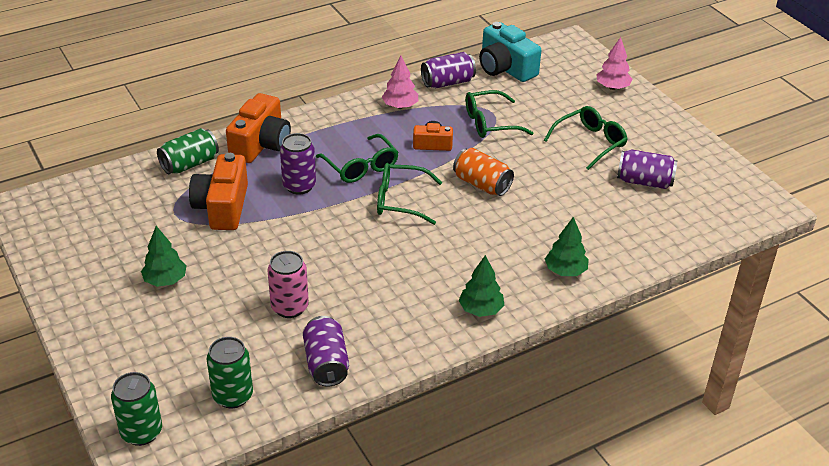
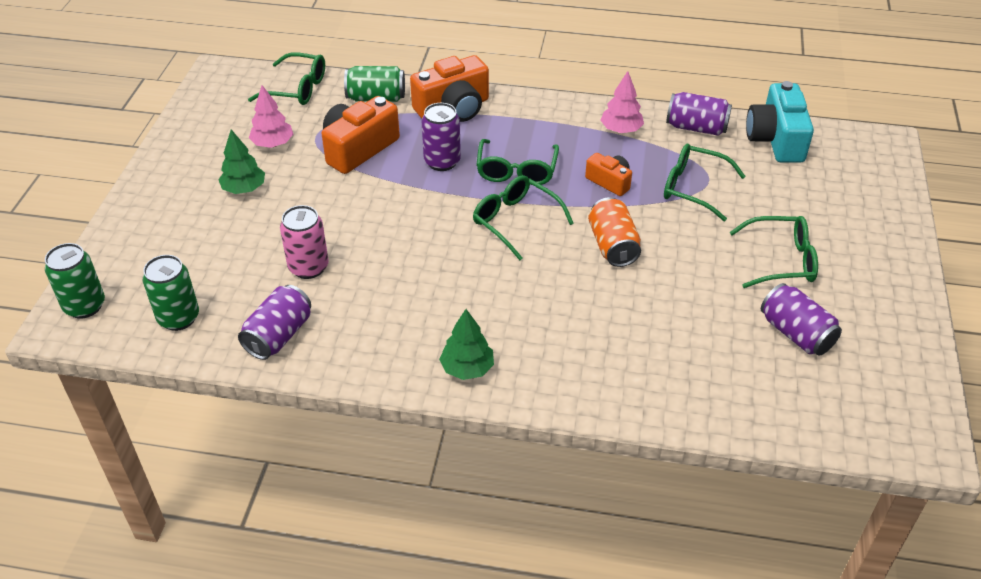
camera: 40 degrees right, 5 degrees up
(113, 186) = (297, 89): none -> green glasses
(565, 271) = (595, 379): green tree -> none
(612, 87) = (879, 213): pink tree -> pink tree (273, 144)

